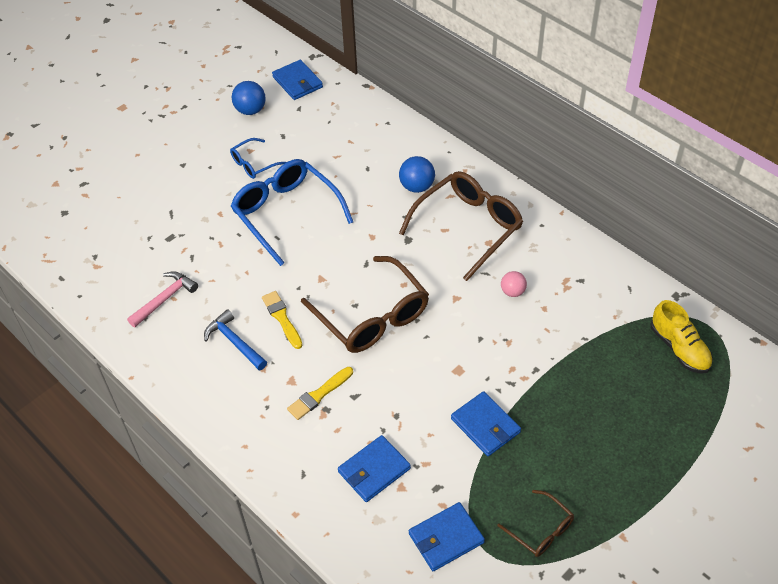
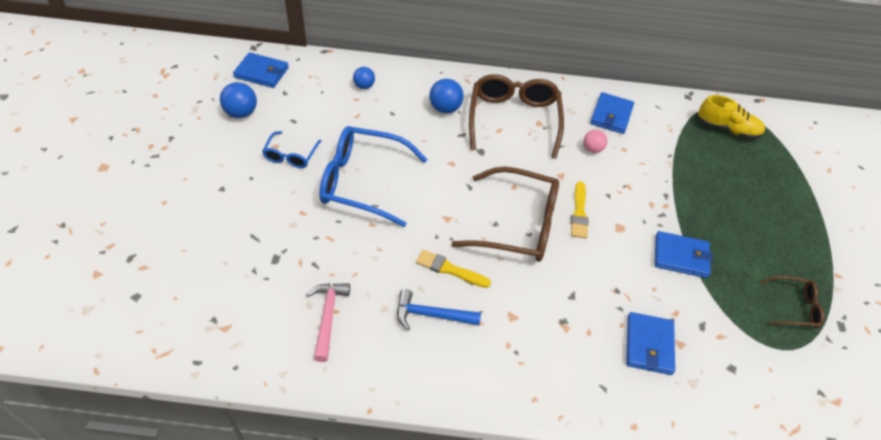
camera: 45 degrees left, 0 degrees up
(319, 395) = (545, 313): yellow brush -> yellow brush (579, 213)
(368, 133) = (364, 86): none -> blue ball
(446, 538) = (750, 360): blue wallet -> blue wallet (611, 115)

